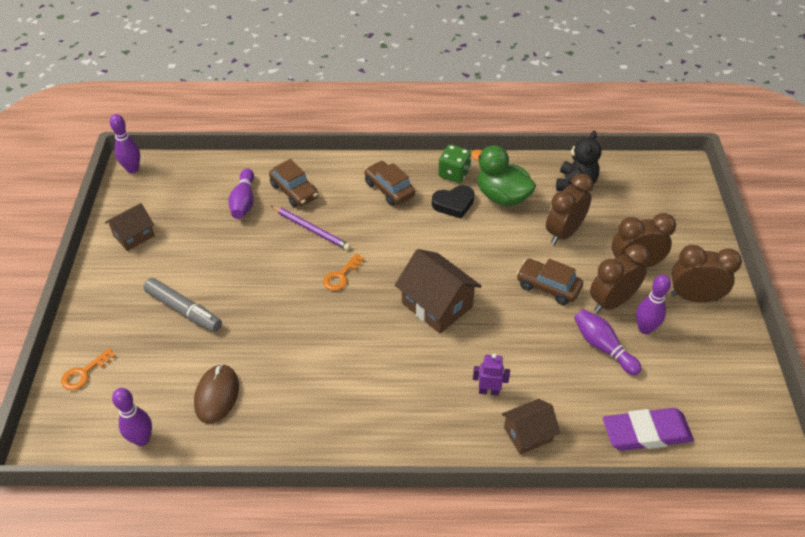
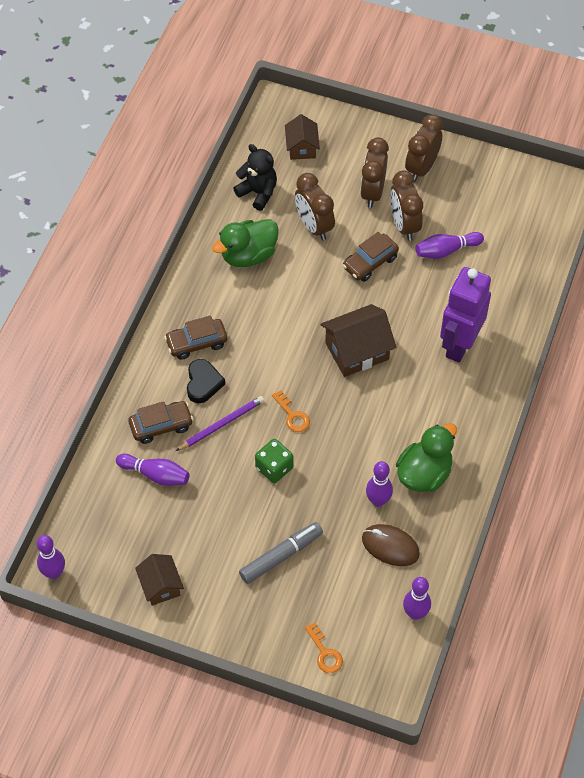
camera: 70 degrees left, 10 degrees up
(313, 402) = (424, 473): none -> green duck
(453, 204) = (241, 297): black heart -> black heart (203, 383)
(454, 173) = (200, 282): green dice -> green dice (274, 468)
(488, 391) = (459, 345): purple robot -> purple robot, size x2.33
(528, 434) = (507, 333): brown house -> brown house (302, 147)
(645, 328) = (439, 215): purple bowling pin -> purple bowling pin (378, 501)
(646, 433) = (532, 257): purple eraser -> none

